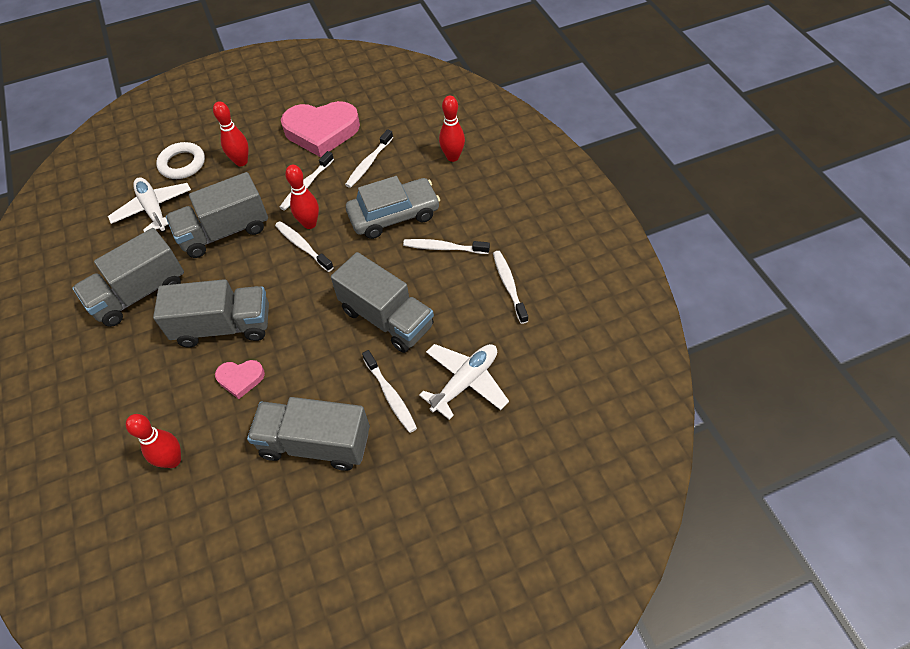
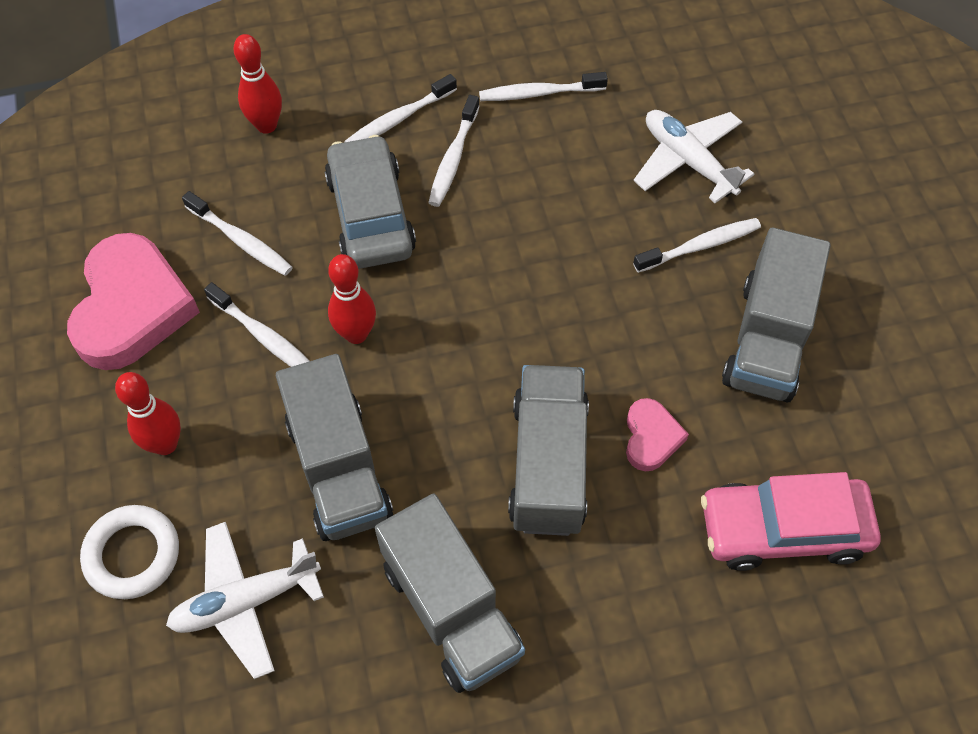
camera: 85 degrees left, 5 degrees up
(173, 460) = (783, 529): red bowling pin -> pink car
(302, 246) = (403, 346): white toothbrush -> white toothbrush (398, 119)
(387, 318) = (570, 240): grey truck -> none

